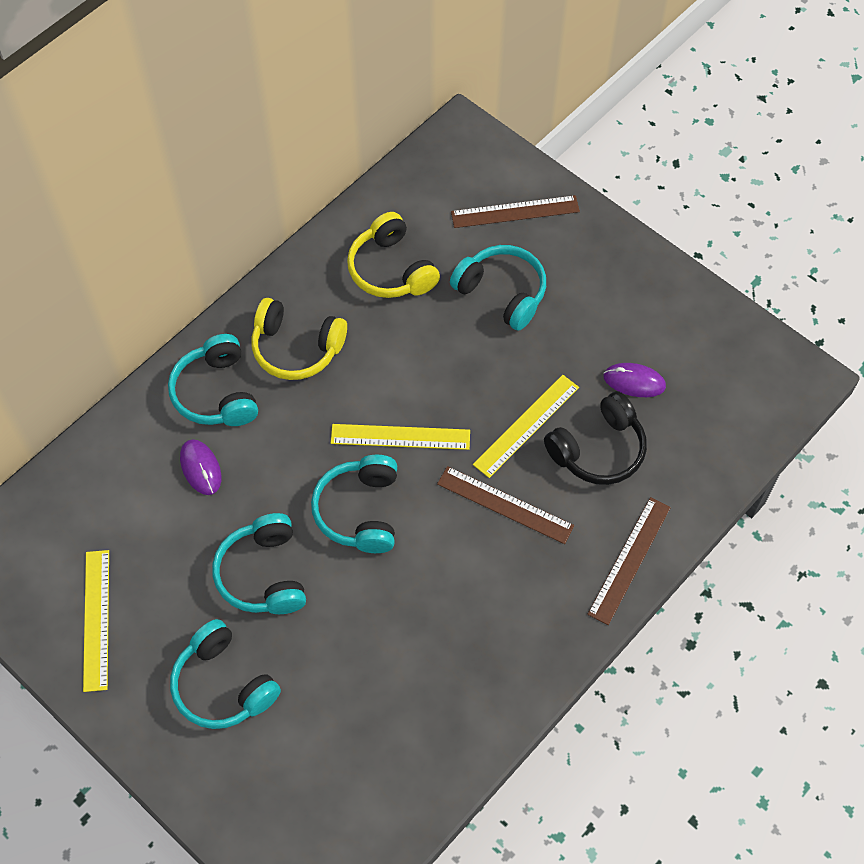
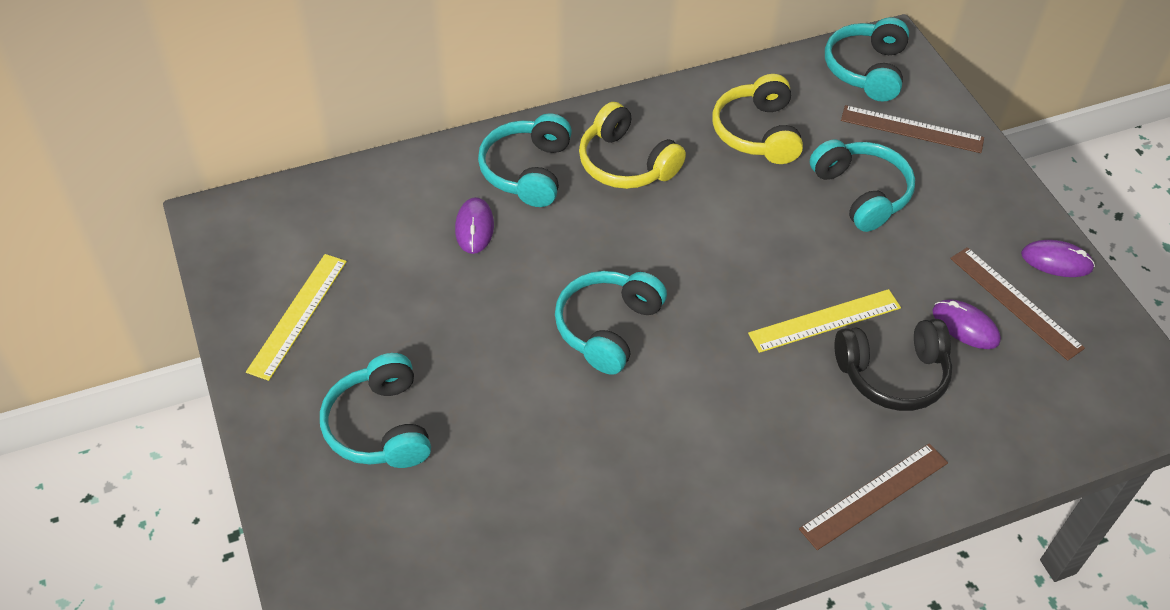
camera: 25 degrees right, 10 degrees down
(263, 574) = (479, 344): turquoise headphones -> turquoise headphones (866, 70)
(400, 437) = (686, 278): yellow ruler -> none
(505, 505) = (762, 384): brown ruler -> brown ruler (1015, 302)
(678, 290) = (1056, 261): none -> purple mouse

